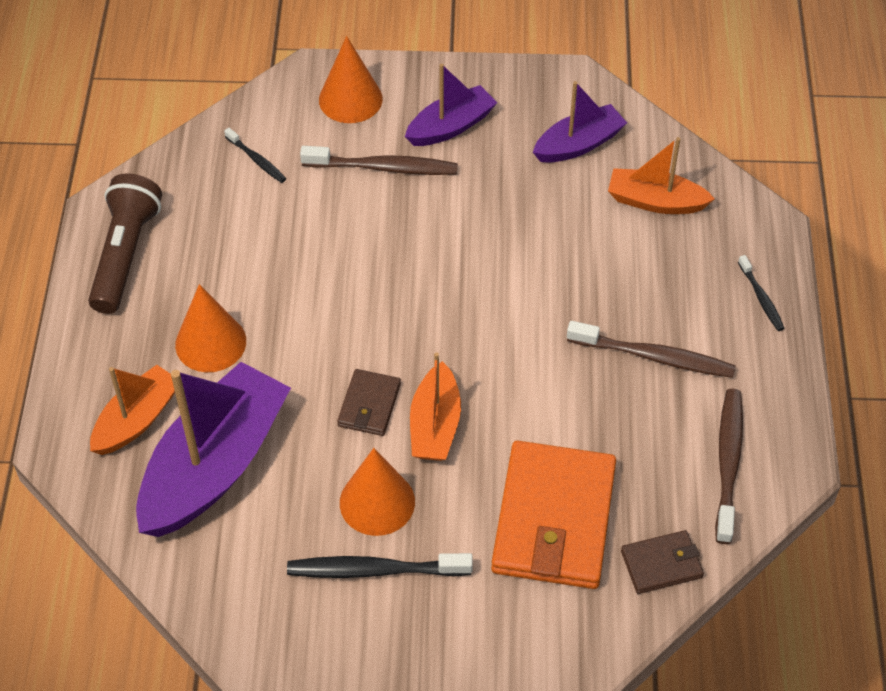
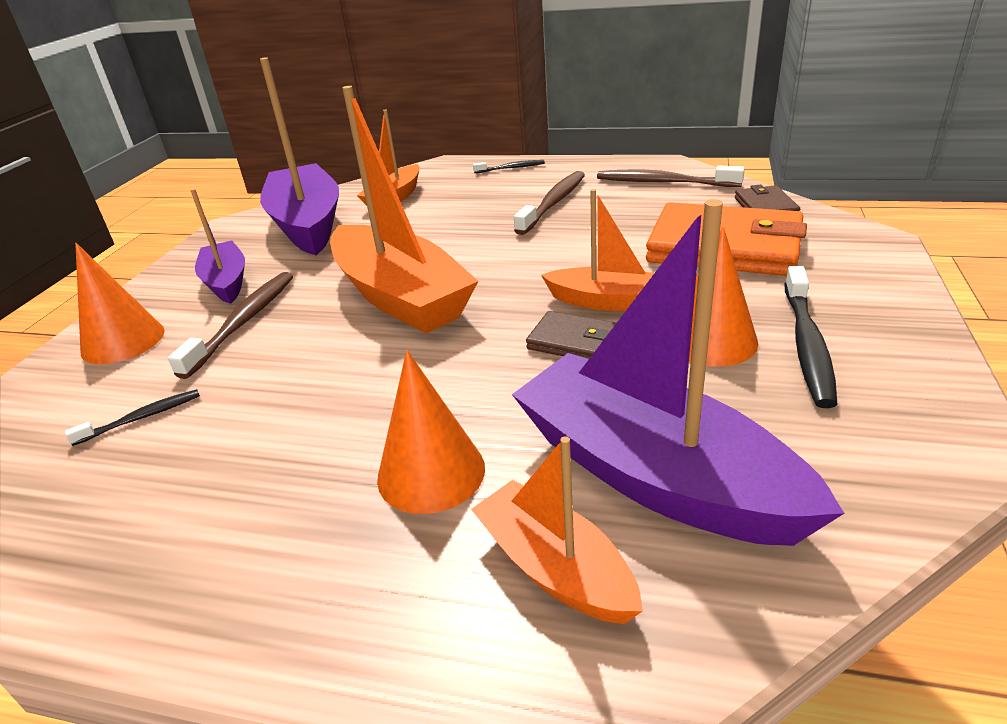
camera: 75 degrees left, 20 degrees down
(125, 254) = (199, 575): brown flashlight -> none
(433, 266) = (400, 297): none -> orange boat
(579, 144) = (308, 224): purple boat -> purple boat, size x1.81

